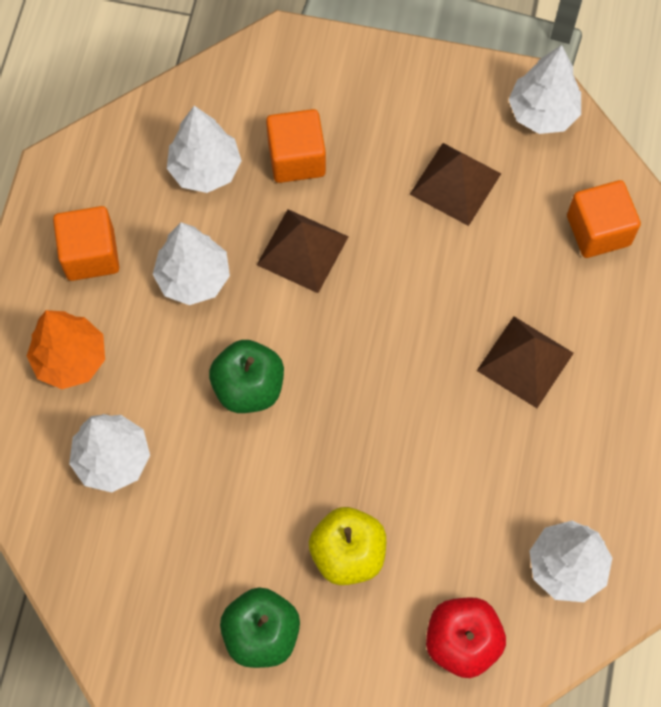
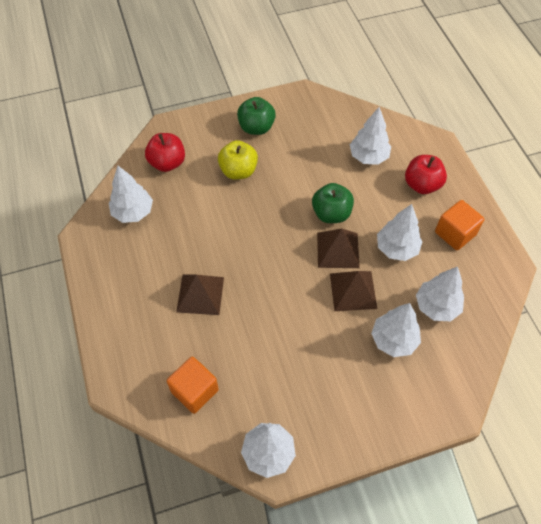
camera: 150 degrees right, 10 degrees down
(70, 359) = (422, 185): orange tree -> red apple
(296, 158) = (393, 340): orange cube -> white tree
(455, 184) = (294, 374): brown pyramid -> brown pyramid (337, 250)

